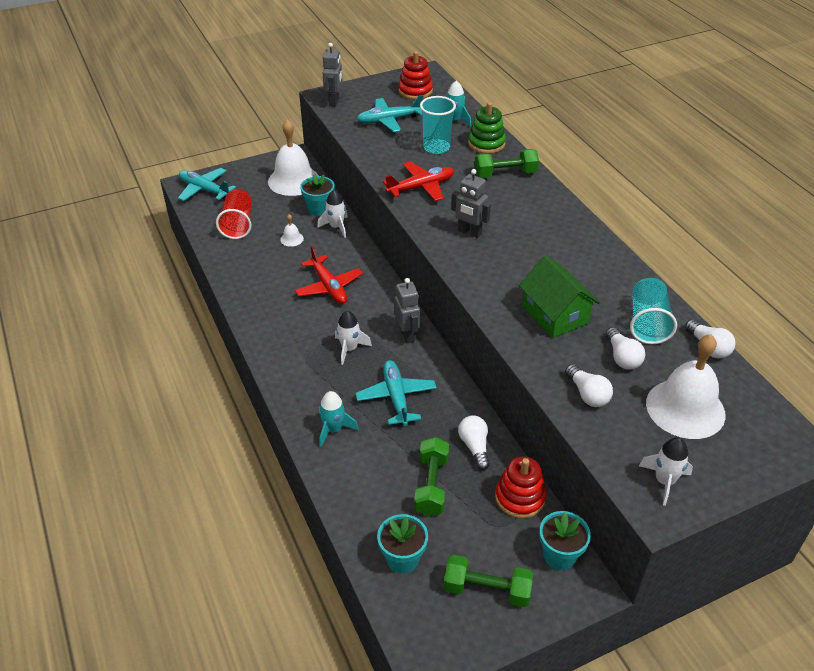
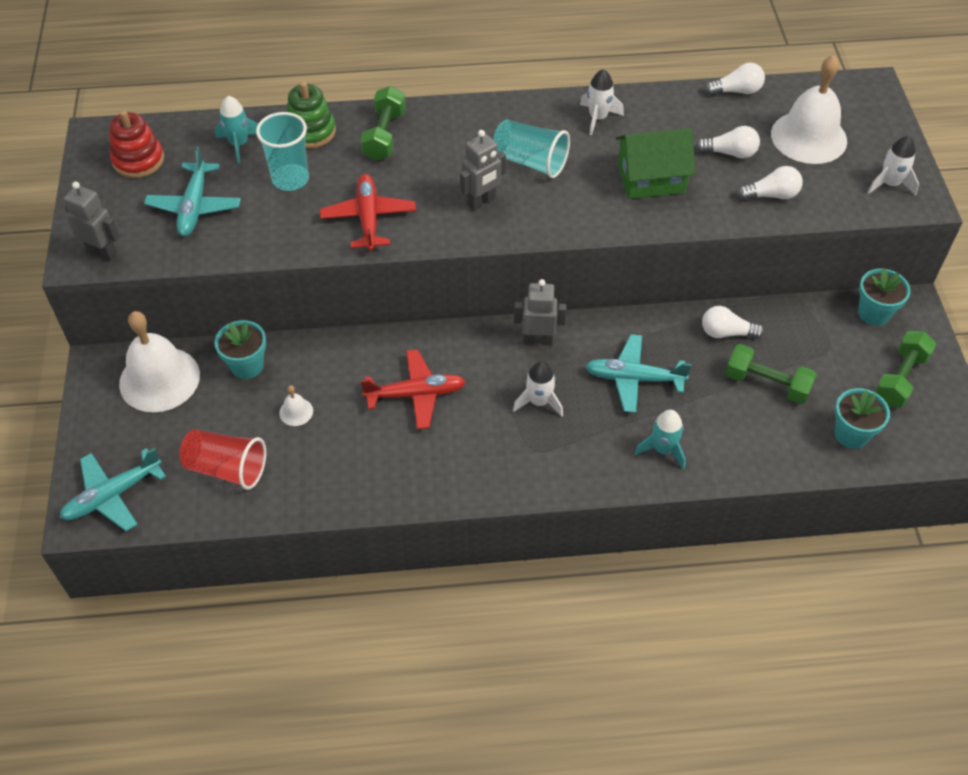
camera: 70 degrees left, 10 degrees up
(336, 227) = (297, 356): white rocket -> white rocket (598, 118)
(520, 497) = (801, 319): red stacking toy -> none
(647, 323) = (688, 117): turquoise cup -> turquoise cup (530, 162)

